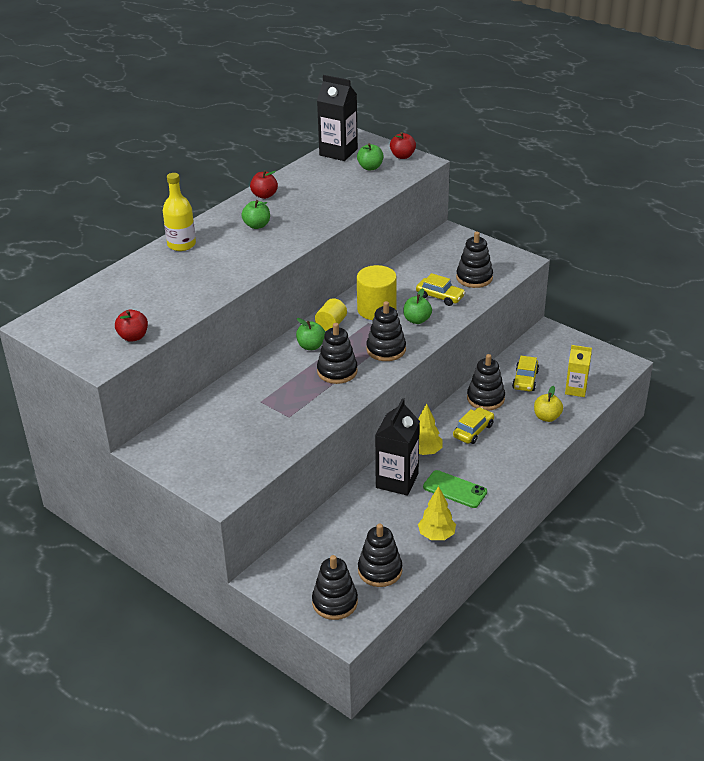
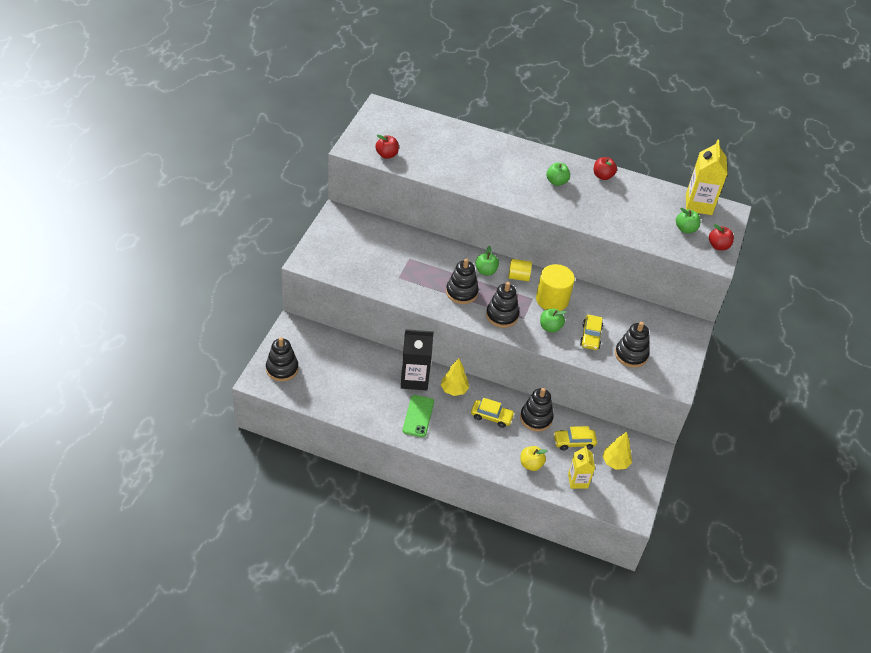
camera: 65 degrees right, 10 degrees up
(181, 244) = (509, 149): yellow bottle -> none
(338, 152) = (698, 204): black carton -> yellow carton
(380, 570) = (319, 387): black stacking toy -> none
(436, 535) = (365, 413): yellow tree -> yellow tree (615, 462)

